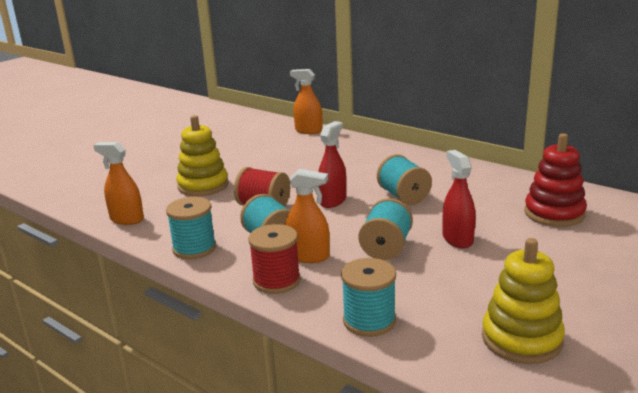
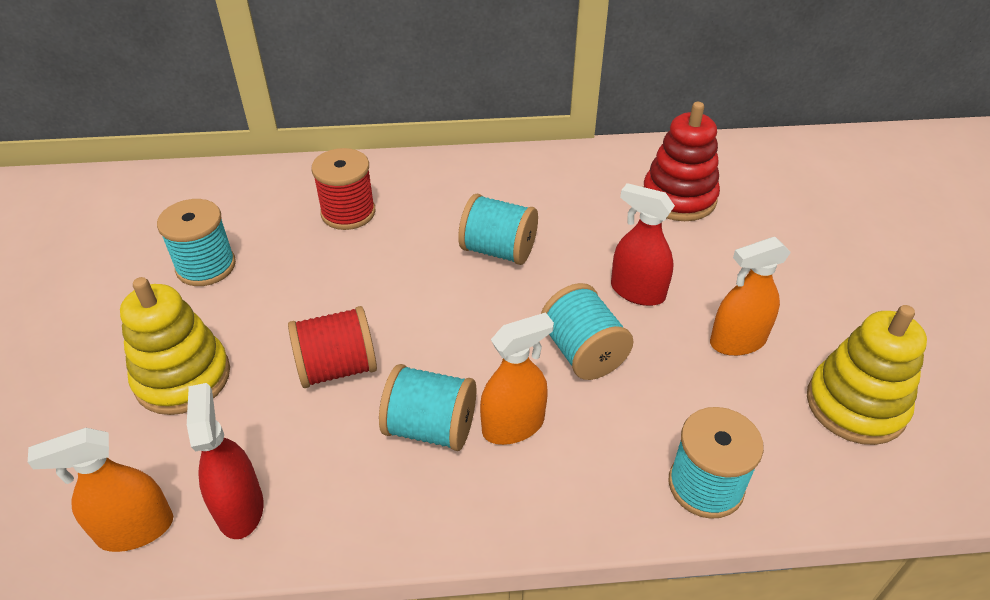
camera: 45 degrees left, 20 degrees up
(194, 248) = (338, 515): turquoise spool -> turquoise spool (206, 266)
(276, 281) = (528, 497): red spool -> red spool (348, 213)
(308, 131) = (216, 180): orange spray bottle -> orange spray bottle (737, 341)
(333, 201) = (420, 304): red spray bottle -> red spray bottle (240, 508)

